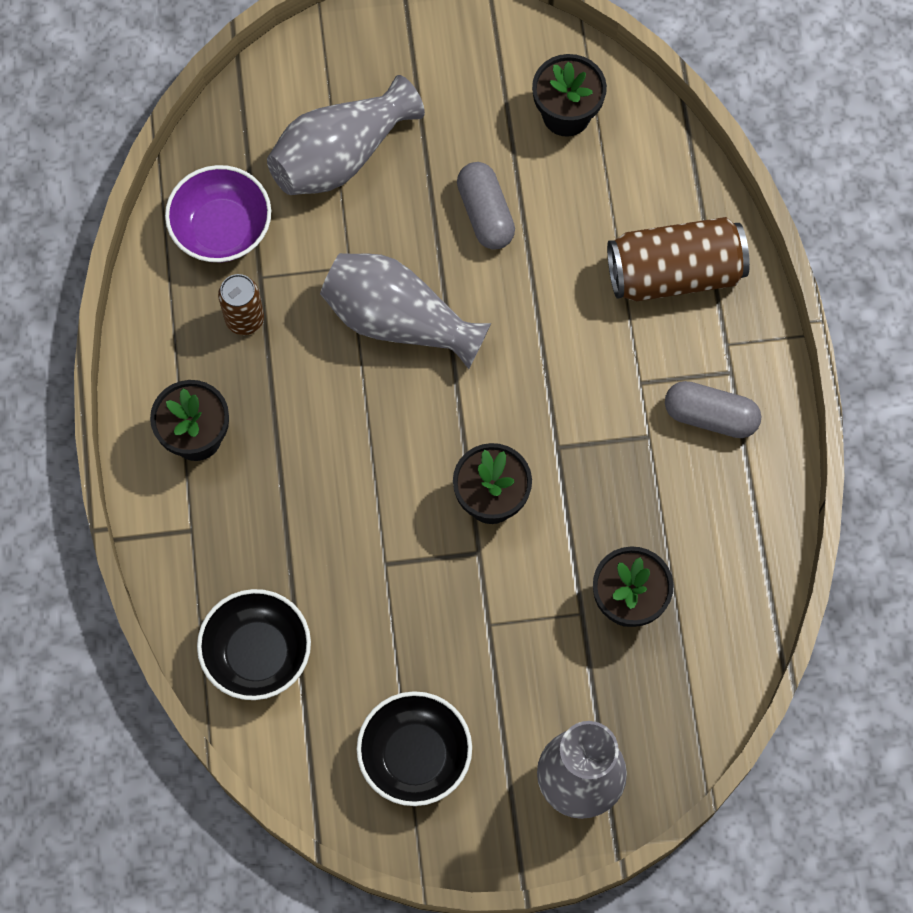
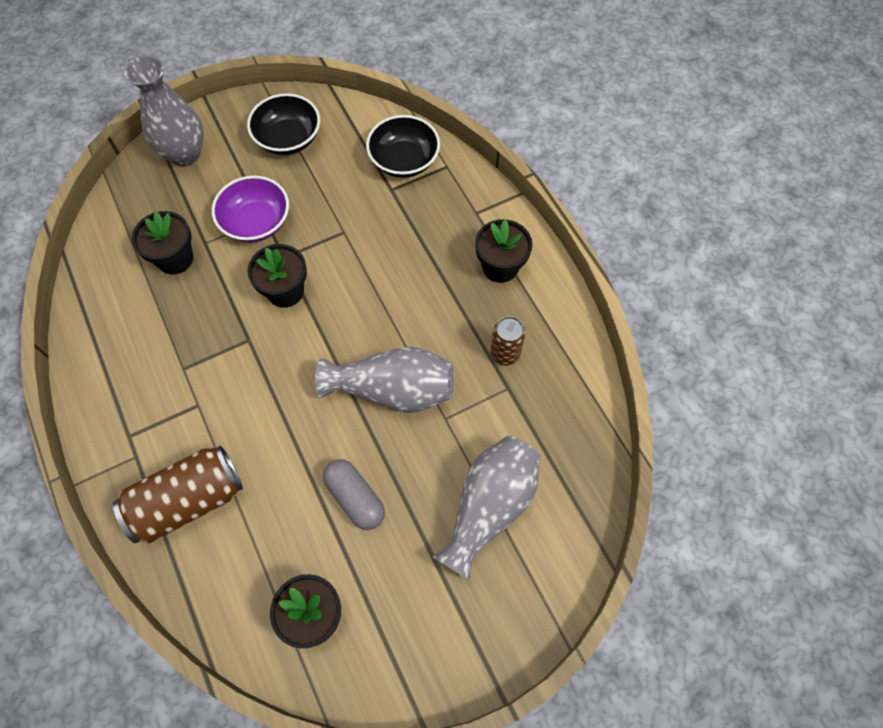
camera: 160 degrees right, 5 degrees down
(222, 229) = (553, 414): purple bowl -> purple bowl (256, 222)
(710, 416) = (139, 397): grey capsule -> none

